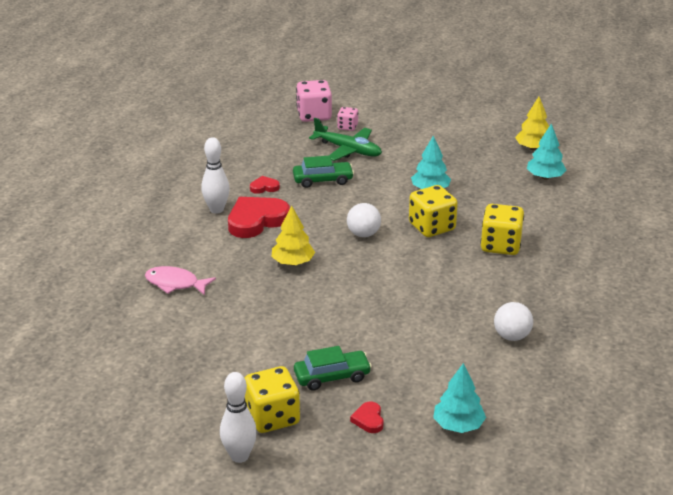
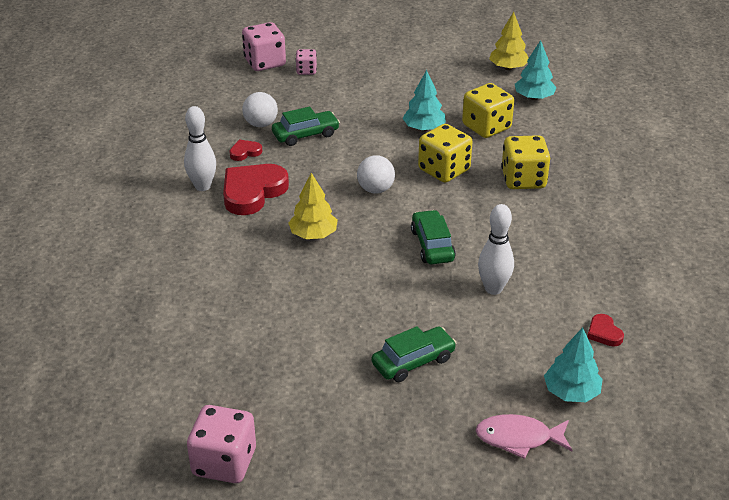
camera: 15 degrees left, 5 degrees up
(142, 424) = (224, 462): none -> pink dice
(175, 283) = (192, 282): pink fish -> pink fish (518, 438)
(239, 456) = (352, 478): white bowling pin -> white bowling pin (493, 289)
(272, 417) = (369, 423): yellow dice -> yellow dice (486, 127)
(348, 150) = (318, 96): green plane -> none
(368, 420) = (474, 405): red heart -> red heart (604, 333)
(392, 287) = (432, 245): none -> green car
(511, 336) = (580, 279): white ball -> white ball (261, 124)

